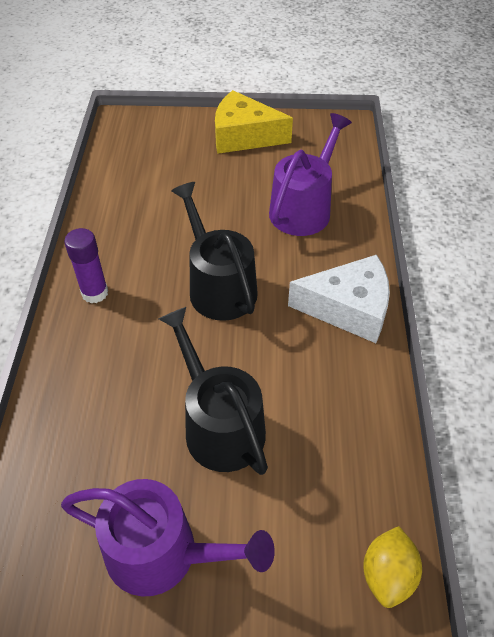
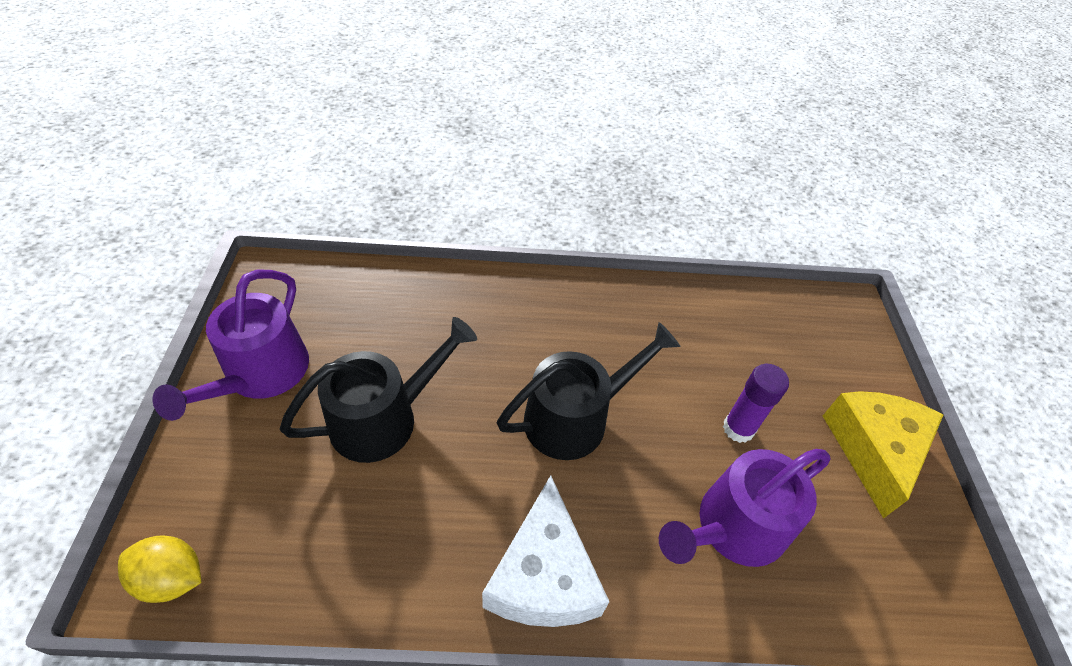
camera: 85 degrees right, 0 degrees up
(95, 293) = (560, 305): purple glue stick -> purple glue stick (738, 428)
(303, 208) = (733, 527): purple watering can -> purple watering can turned 120 degrees clockwise

